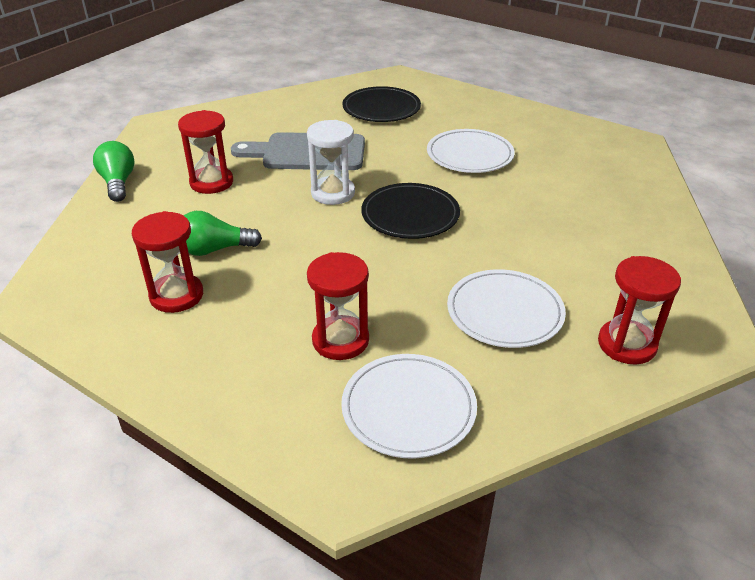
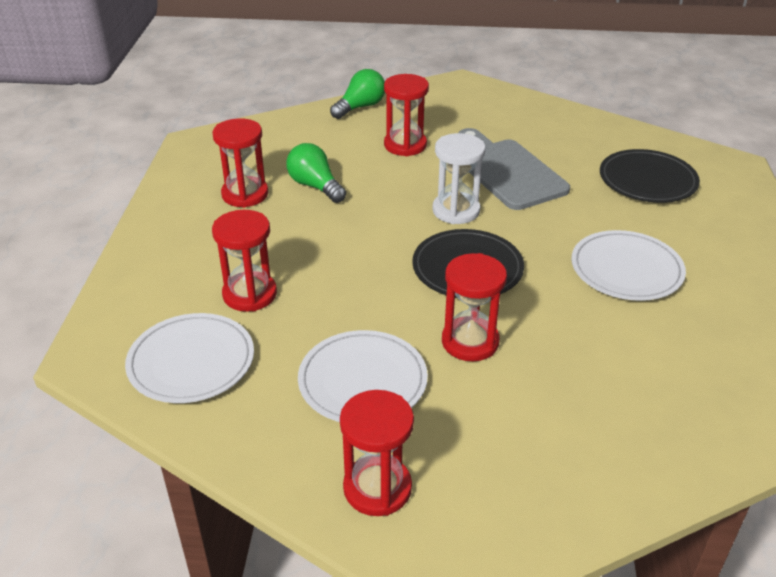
camera: 60 degrees right, 0 degrees up
(496, 245) = (470, 342): none -> red hourglass

